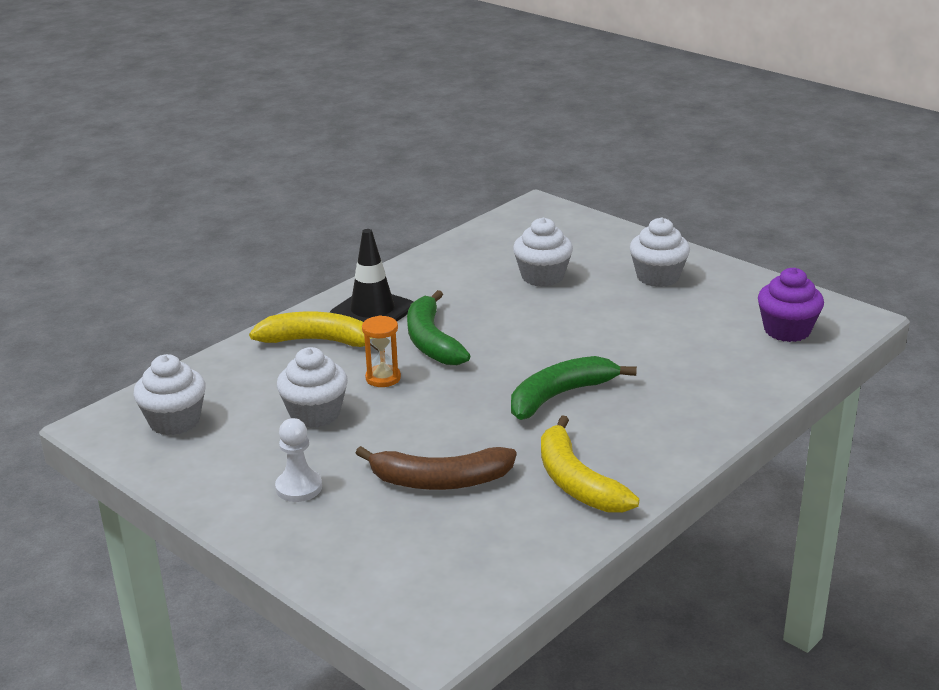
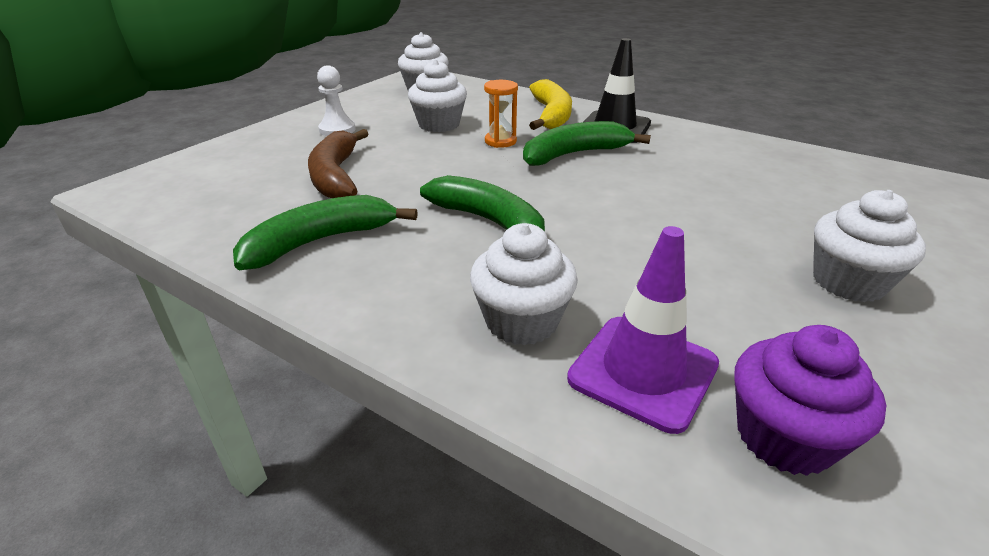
camera: 80 degrees right, 5 degrees up
(542, 276) = (760, 198): white cupcake -> white cupcake (521, 321)
(576, 482) = (320, 241): yellow banana -> green banana
(741, 359) = (643, 371): none -> purple traffic cone

